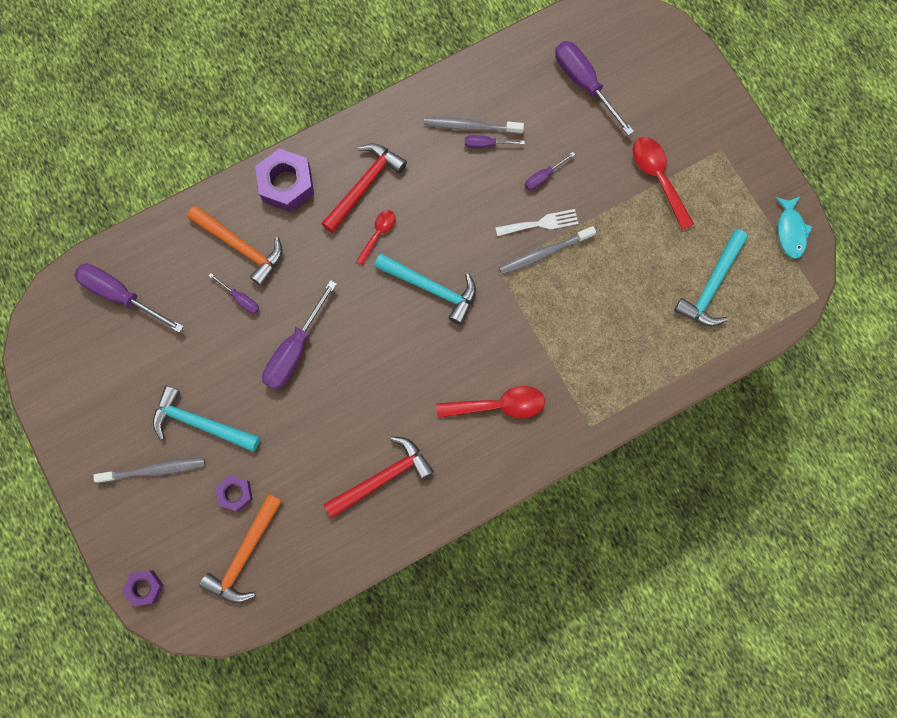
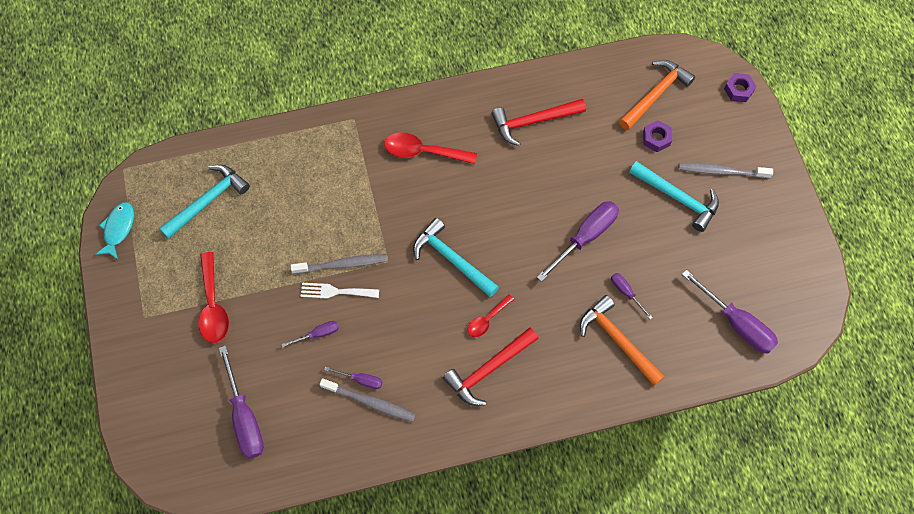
camera: 165 degrees left, 10 degrees down
(286, 184) = (563, 390): purple nut -> none

